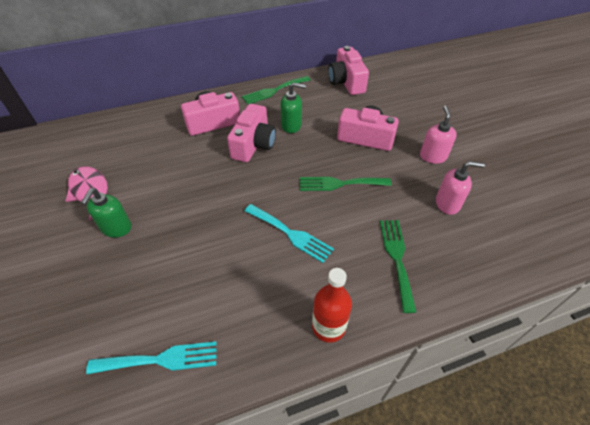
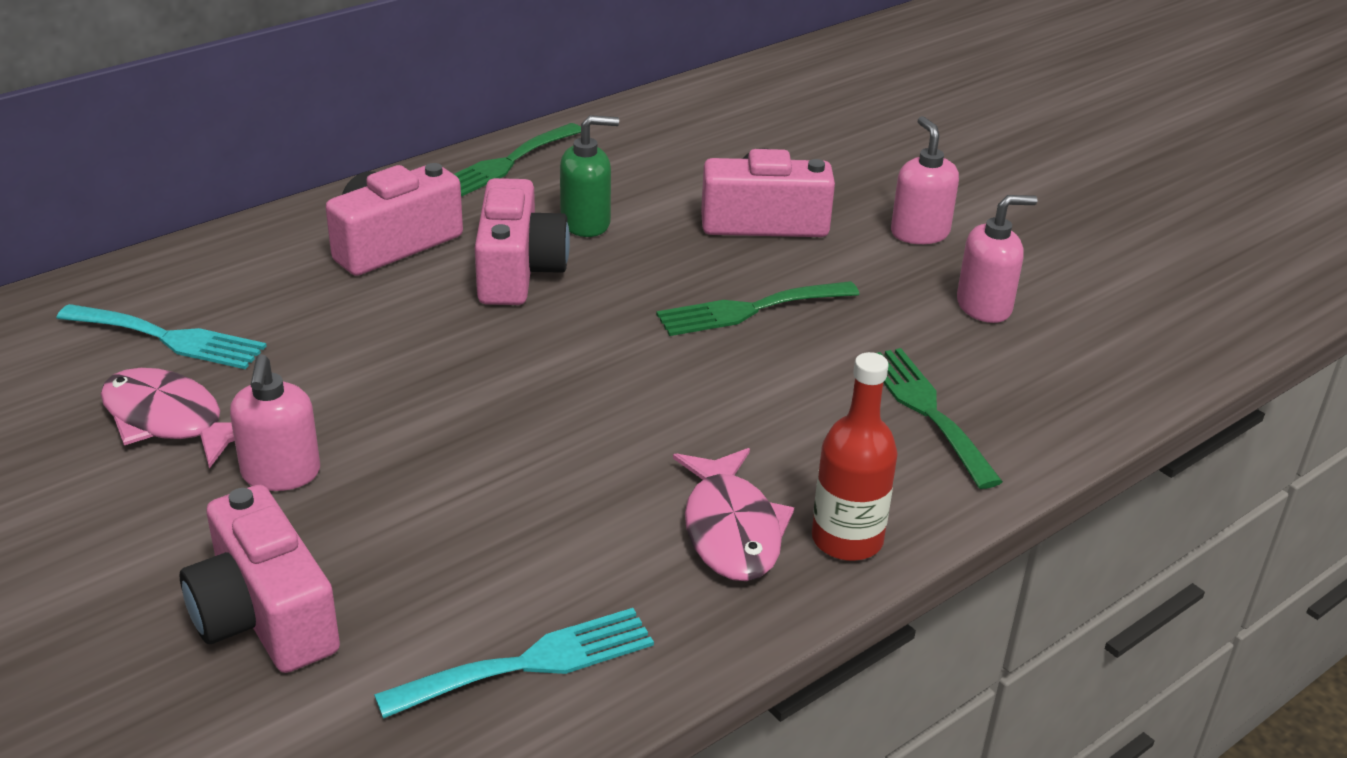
camera: 20 degrees left, 15 degrees down
(116, 228) = (281, 474): green soap dispenser -> pink soap dispenser
(279, 306) = (731, 529): none -> pink fish
(290, 234) = (690, 411): turquoise fork -> turquoise fork (169, 338)
(346, 82) = (668, 125): pink camera -> pink camera (264, 615)

